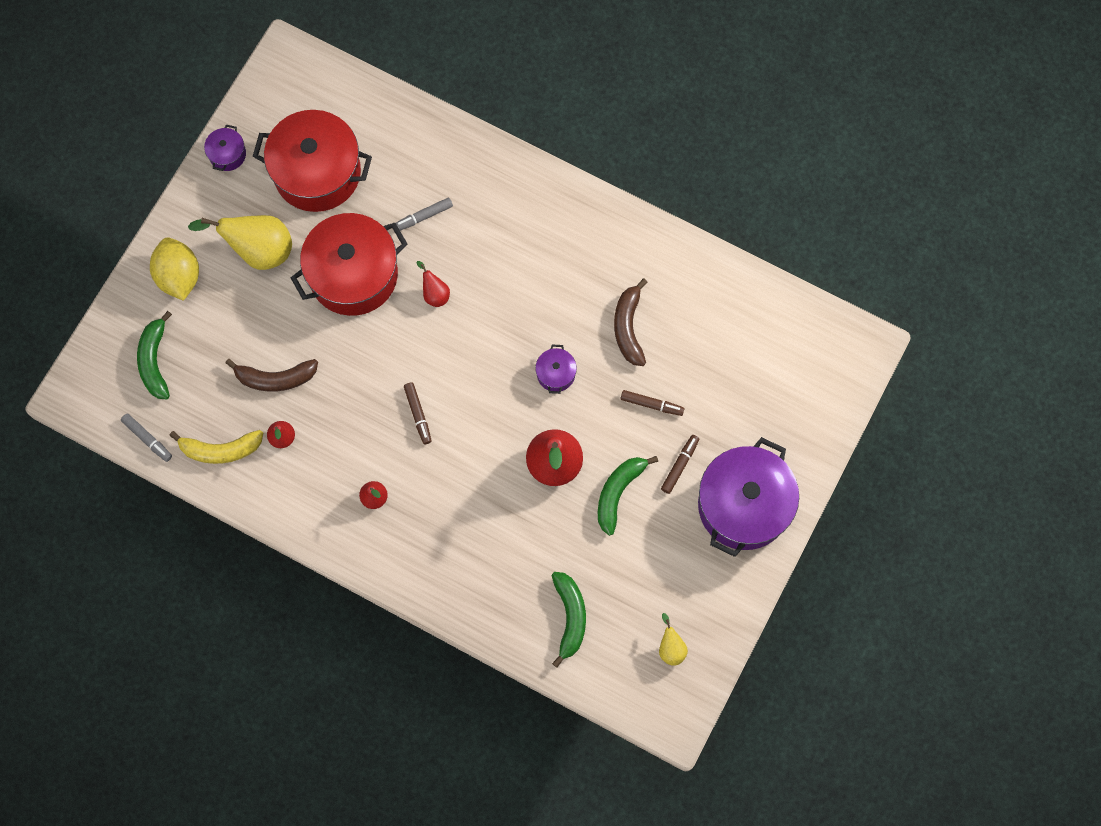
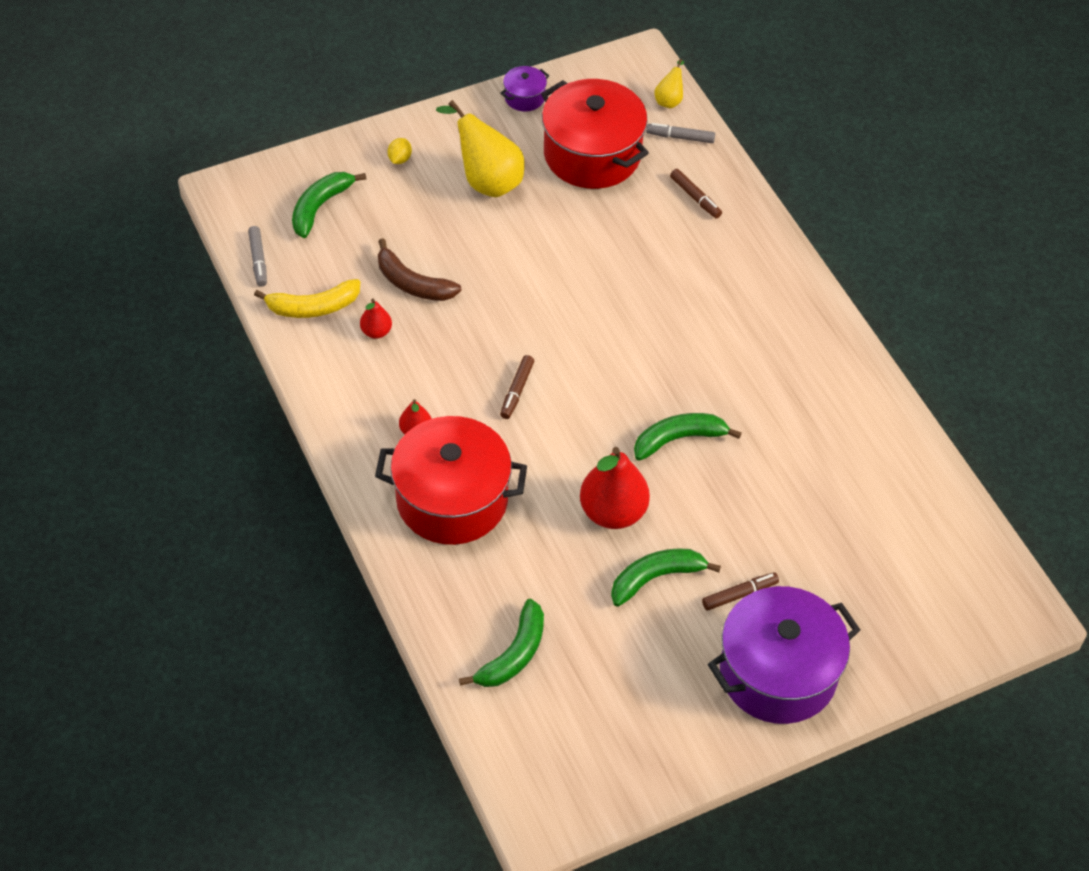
camera: 35 degrees right, 20 degrees down
(179, 276) = (400, 159): yellow lemon -> yellow lemon, size x0.45
(220, 450) = (313, 307): yellow banana -> yellow banana turned 45 degrees counterclockwise
(353, 275) = (555, 248): red pot -> red pot (452, 499)
(423, 216) = (660, 242): grey marker -> grey marker (680, 137)
(435, 293) = (618, 306): red pear -> none
(556, 374) = (679, 439): purple pot -> green banana
(628, 327) = (785, 445): brown banana -> none
(651, 404) = (754, 524): brown marker -> brown marker (695, 197)
(671, 647) = (593, 751): yellow pear -> yellow pear (669, 100)

